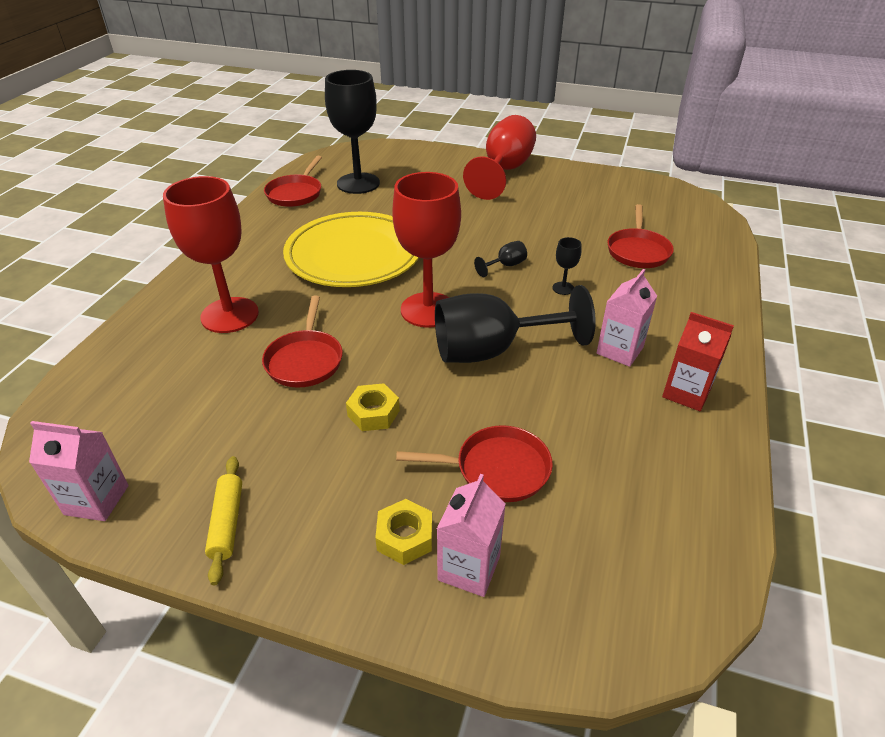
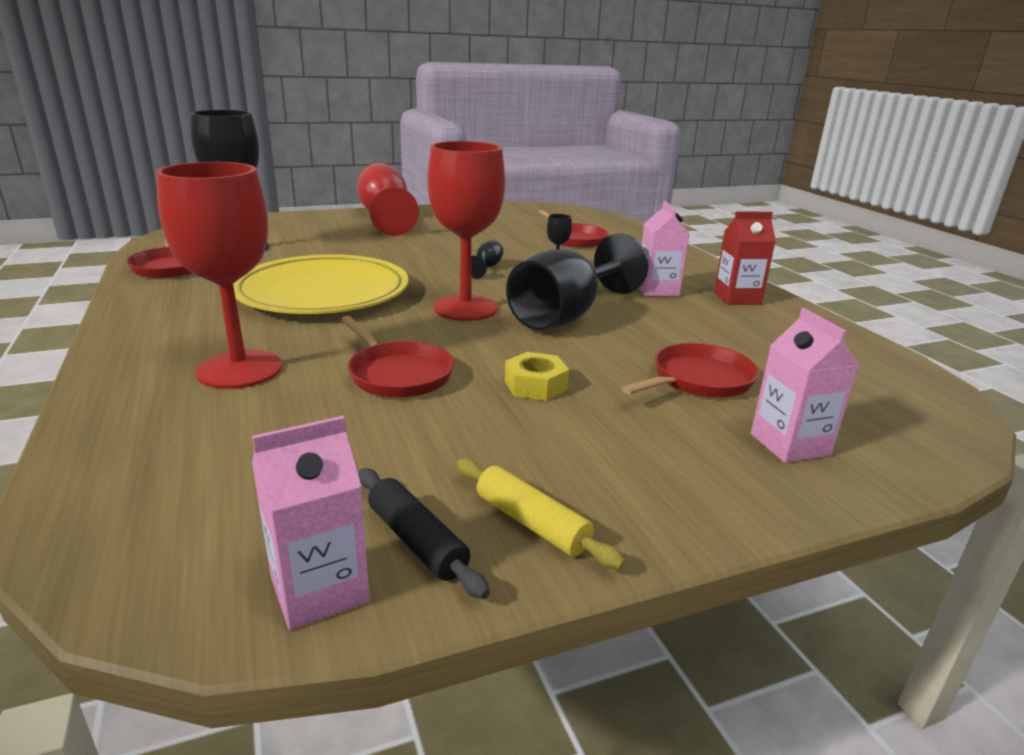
camera: 40 degrees left, 15 degrees down
(164, 498) = (417, 541): none -> black rolling pin
(405, 537) = (711, 450): yellow nut -> none

